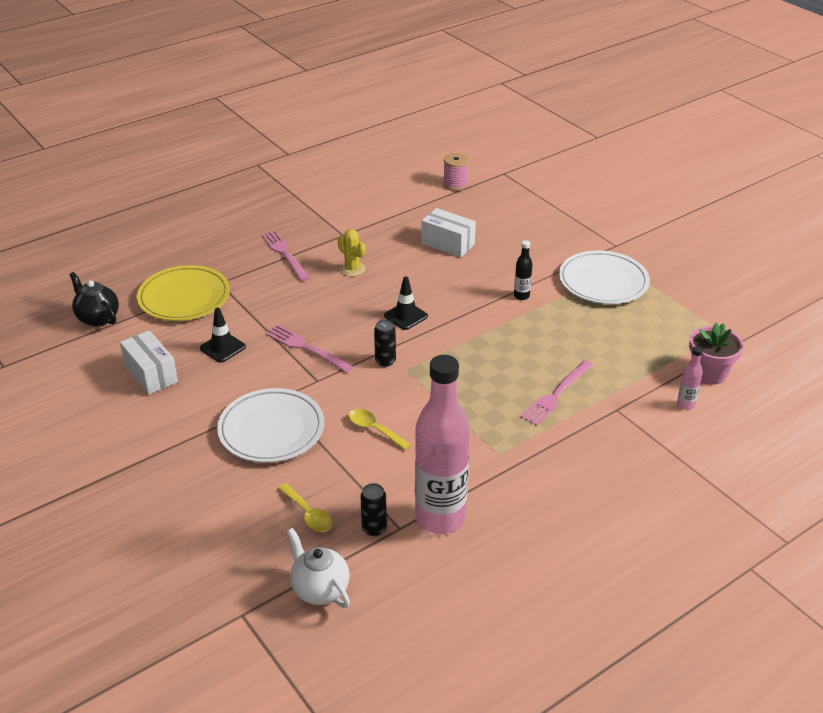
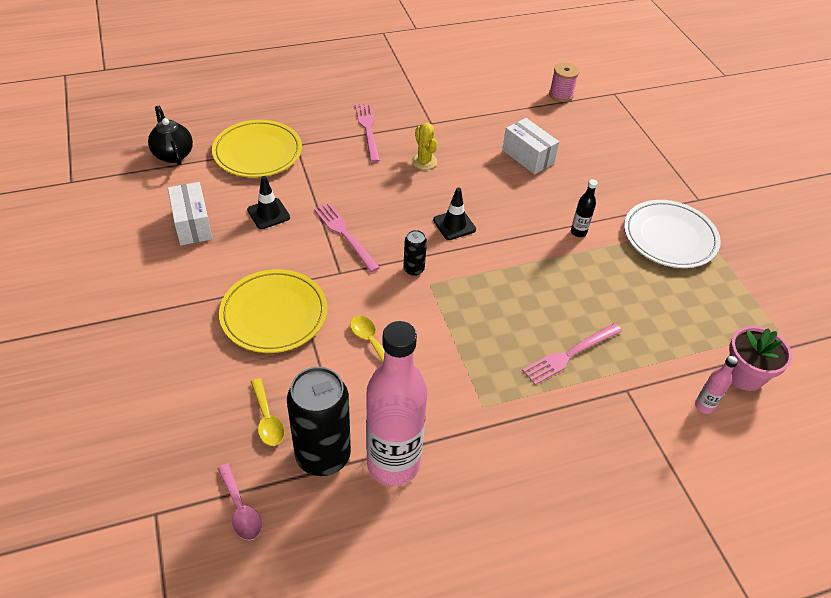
camera: 15 degrees right, 10 degrees up
(271, 429) = (274, 314): white plate -> yellow plate
(320, 589) = (241, 509): white teapot -> pink spoon
(374, 528) = (323, 456): black can -> black can, size x2.13

